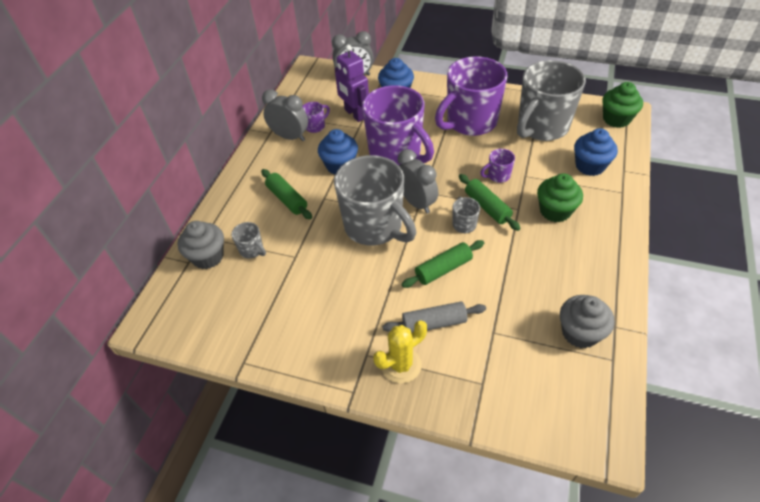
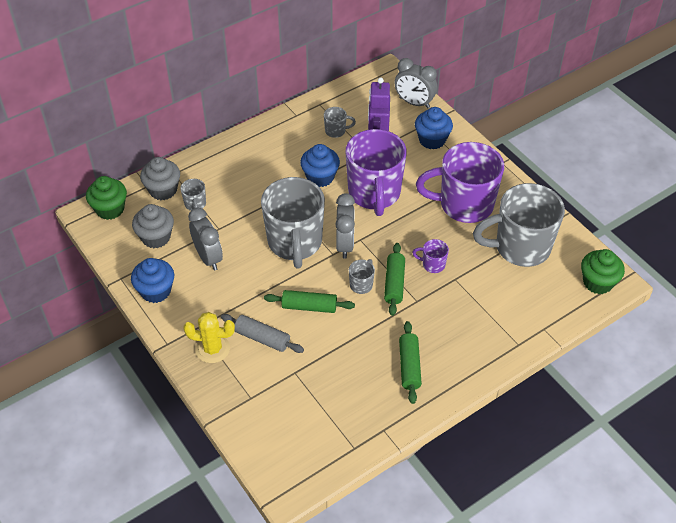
camera: 35 degrees right, 0 degrees up
(287, 199) = (255, 180): green rolling pin -> green rolling pin (409, 366)
(290, 137) = (307, 128): grey clock -> grey clock (208, 258)
(315, 126) = (336, 131): purple mug -> grey mug
(555, 211) = (443, 322): green cupcake -> green cupcake (110, 209)
(580, 333) = (353, 415): grey cupcake -> grey cupcake (156, 237)
(590, 166) = (519, 306): blue cupcake -> blue cupcake (156, 291)

